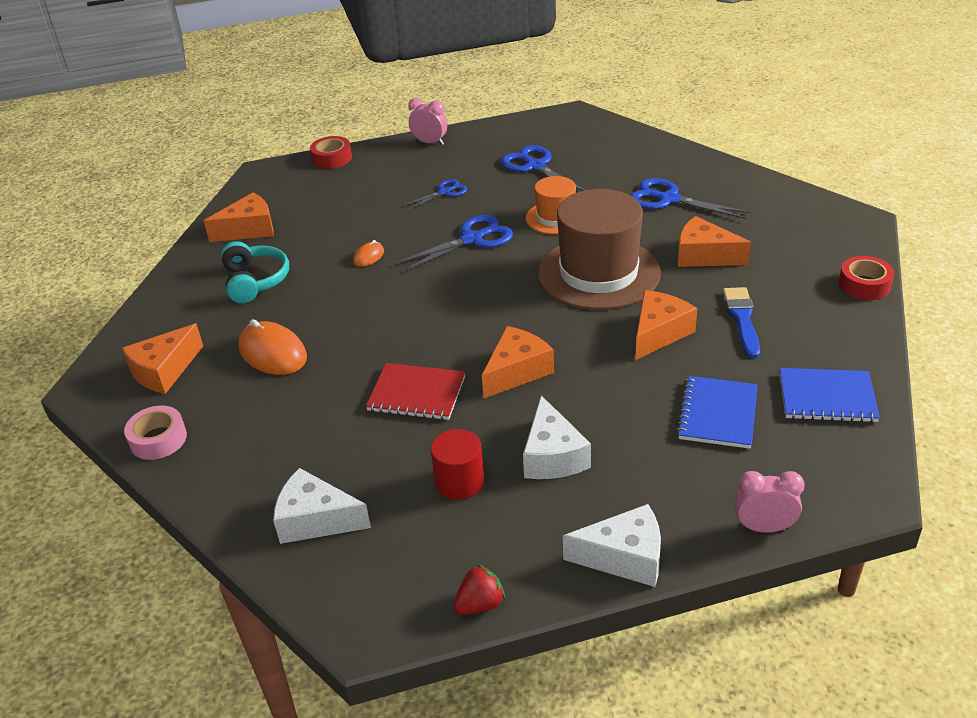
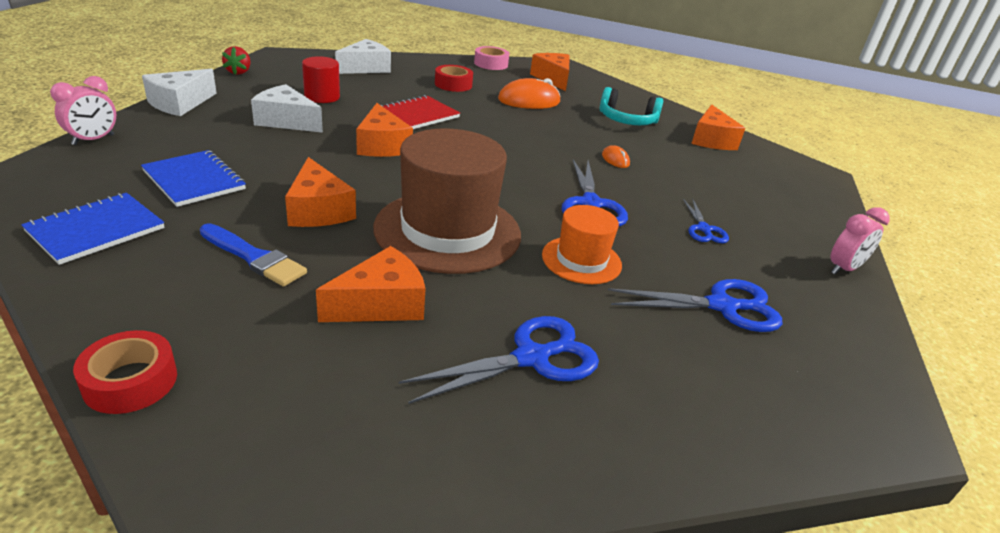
camera: 115 degrees right, 5 degrees down
(332, 158) = (832, 207): red tape -> red tape (453, 84)

